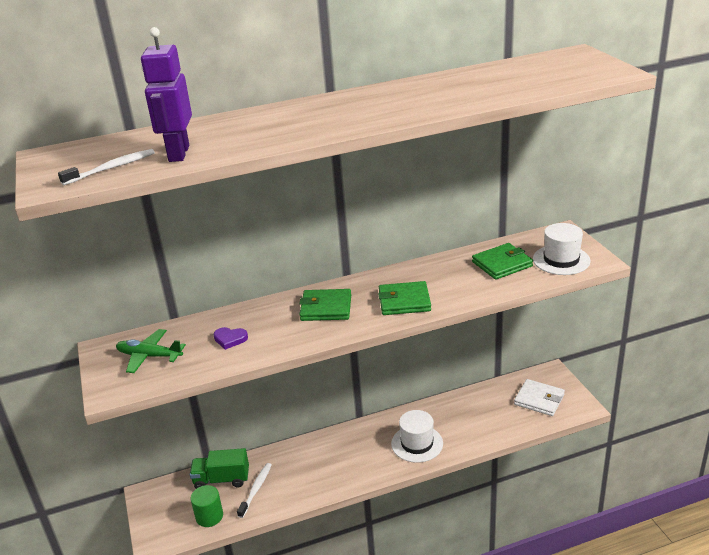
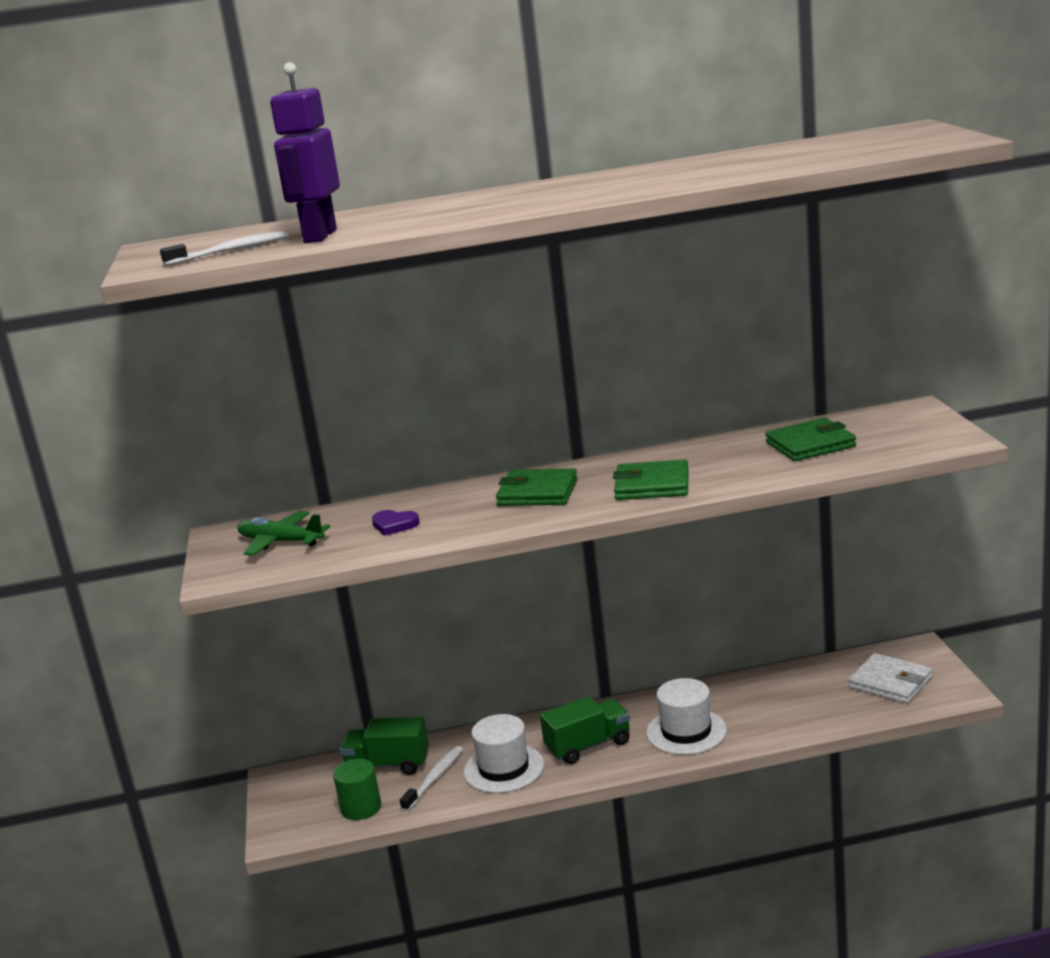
camera: 10 degrees right, 10 degrees down
(355, 458) = (588, 746): none -> green truck
(561, 260) = (902, 439): white hat -> white hat (504, 768)

